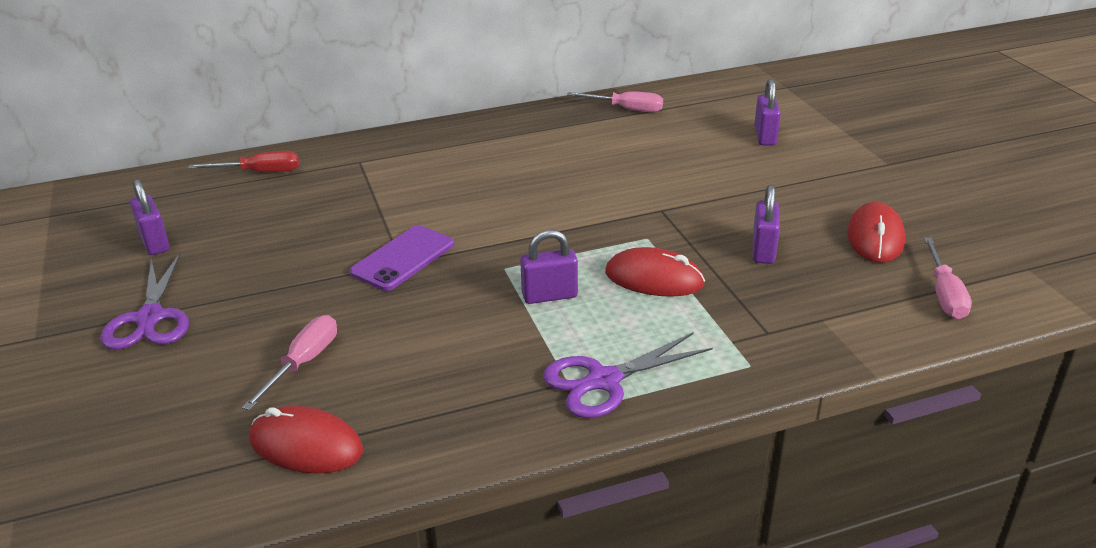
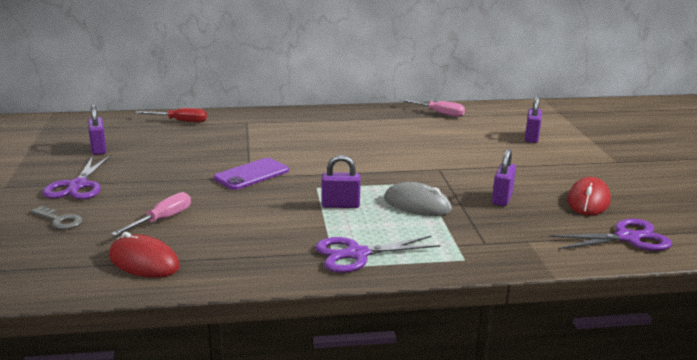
camera: 10 degrees right, 10 degrees down
(148, 389) = (59, 220): none -> grey key
(654, 278) = (417, 204): red mouse -> grey mouse
(944, 294) = (627, 238): pink screwdriver -> purple scissors

